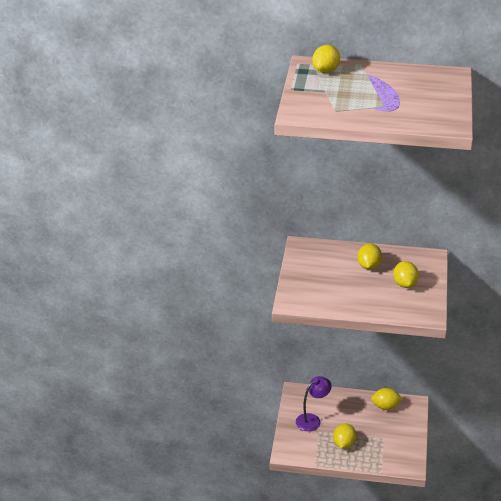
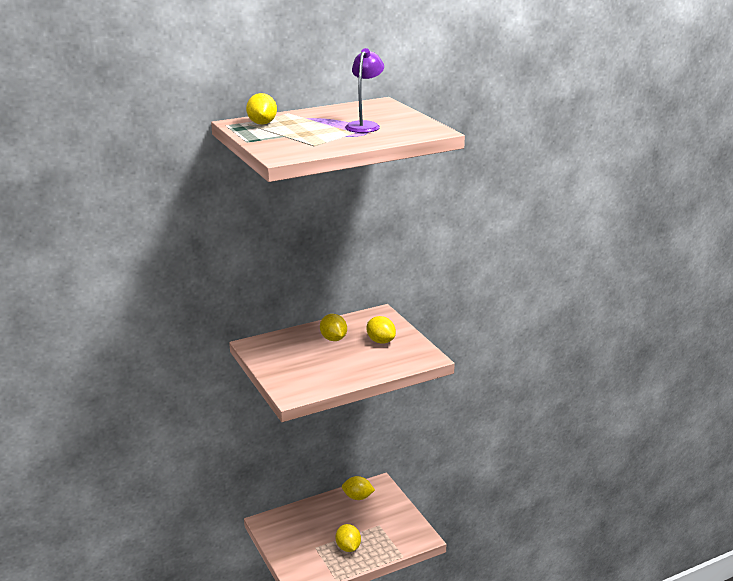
camera: 35 degrees left, 10 degrees down
(312, 420) = (300, 540): purple lamp -> purple lamp (365, 125)
(385, 406) = (358, 497): yellow lemon -> yellow lemon turned 45 degrees clockwise

